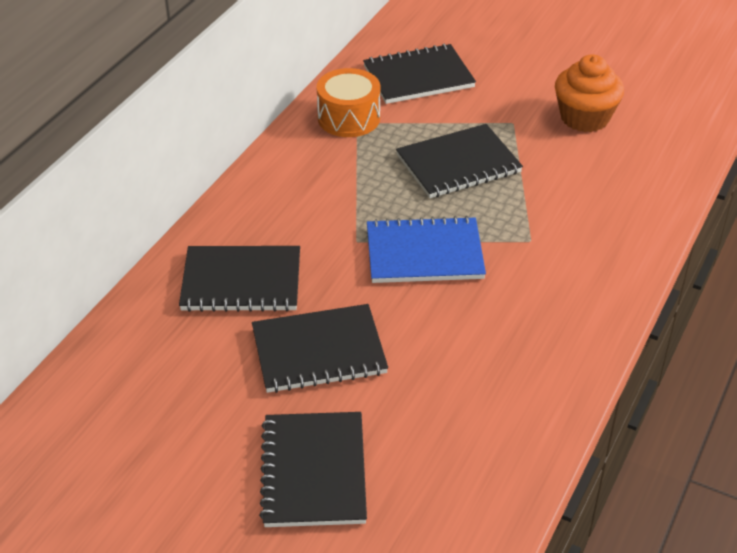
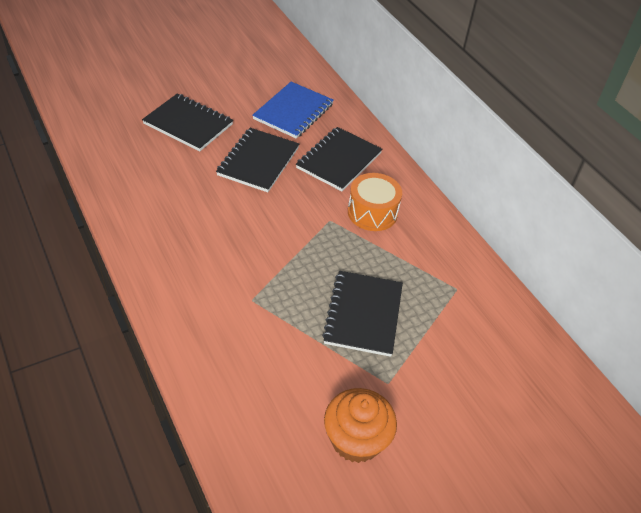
camera: 120 degrees right, 5 degrees up
(348, 118) = (466, 287): orange drum -> orange drum (372, 212)
(418, 77) = (496, 362): black notebook -> none
(424, 253) = (290, 242): blue notebook -> blue notebook (293, 112)

